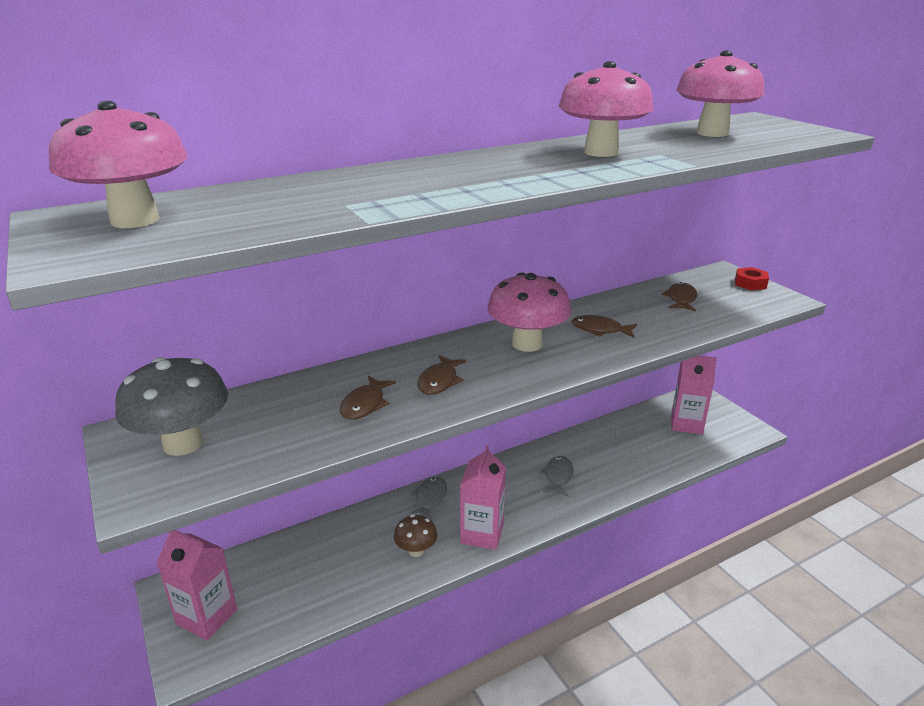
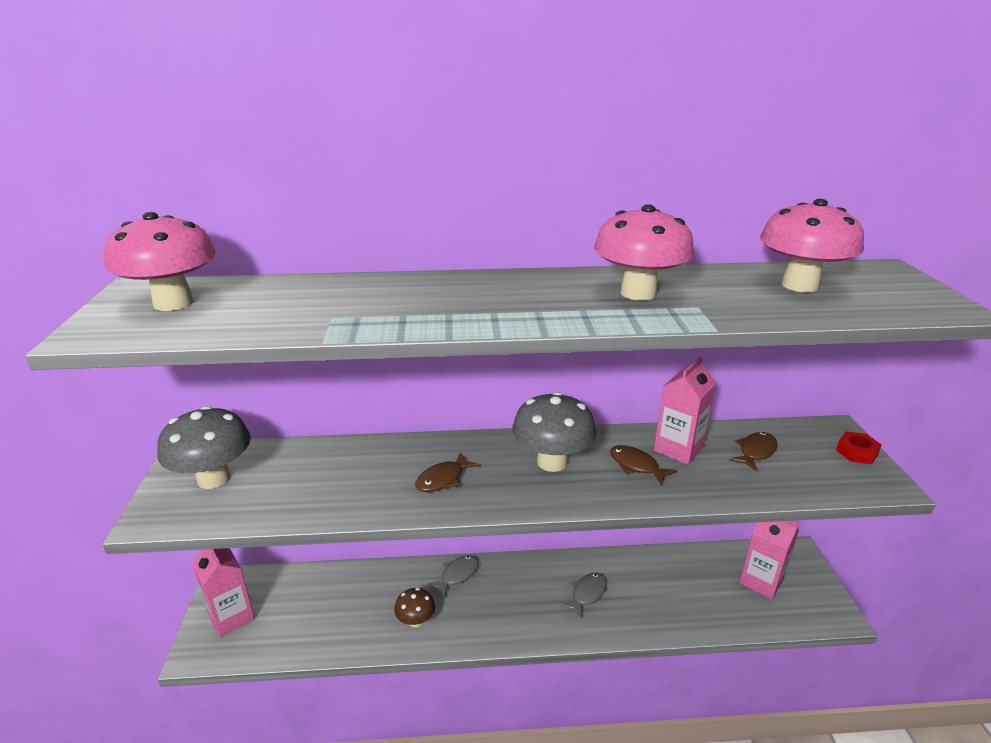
camera: 25 degrees right, 0 degrees up
(365, 404) = (366, 484): brown fish -> none
(482, 533) = (481, 626): pink carton -> pink carton (678, 449)
(527, 344) = (552, 462): pink mushroom -> grey mushroom

